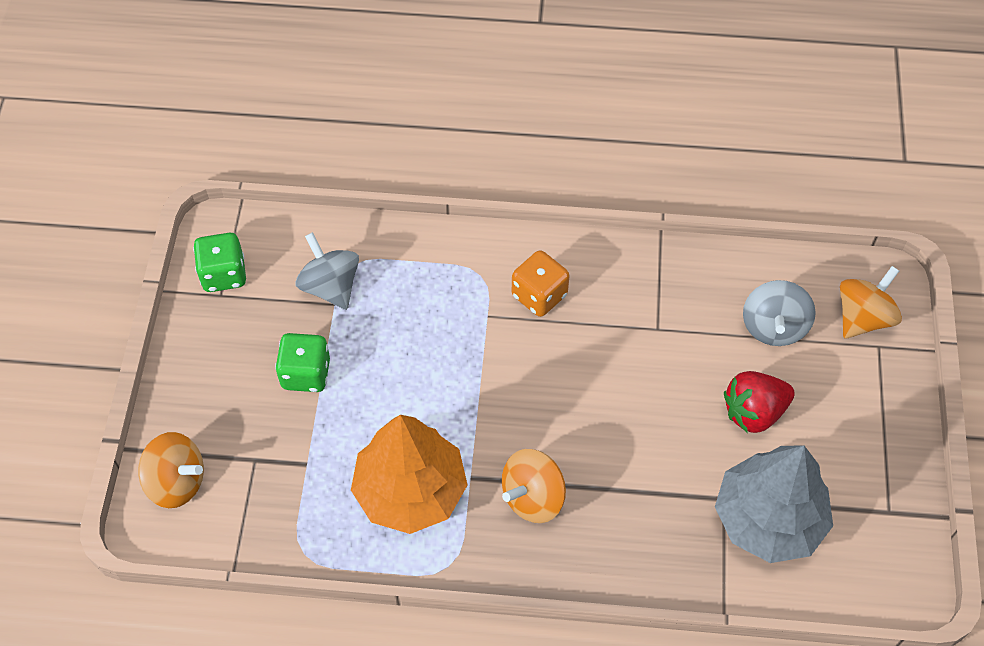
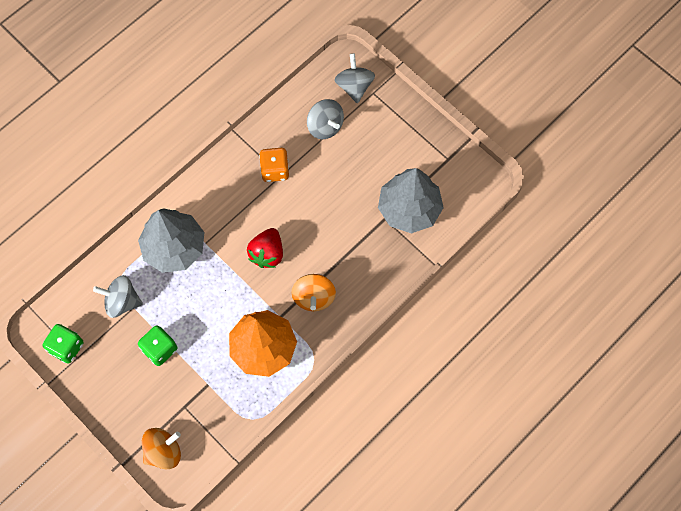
camera: 50 degrees left, 10 degrees up
(449, 287) = (174, 248): none -> grey tree
(539, 295) = (216, 211): orange dice -> orange dice (275, 170)
(754, 412) = (357, 171): red strawberry -> red strawberry (267, 254)
(863, 317) = (354, 86): orange spinning top -> grey spinning top

